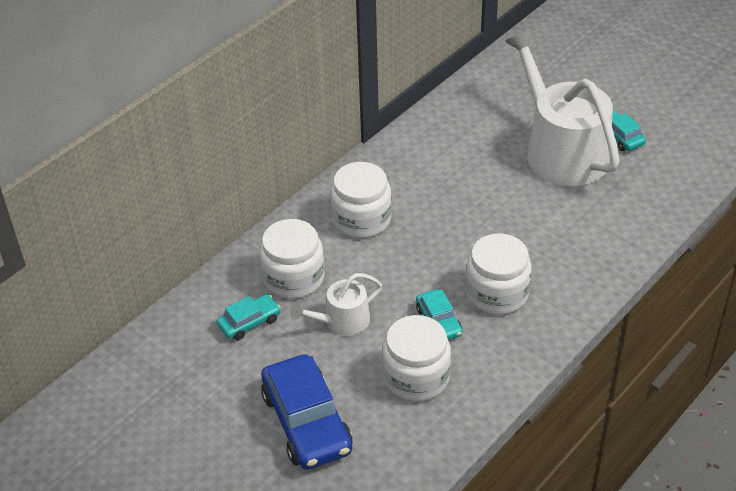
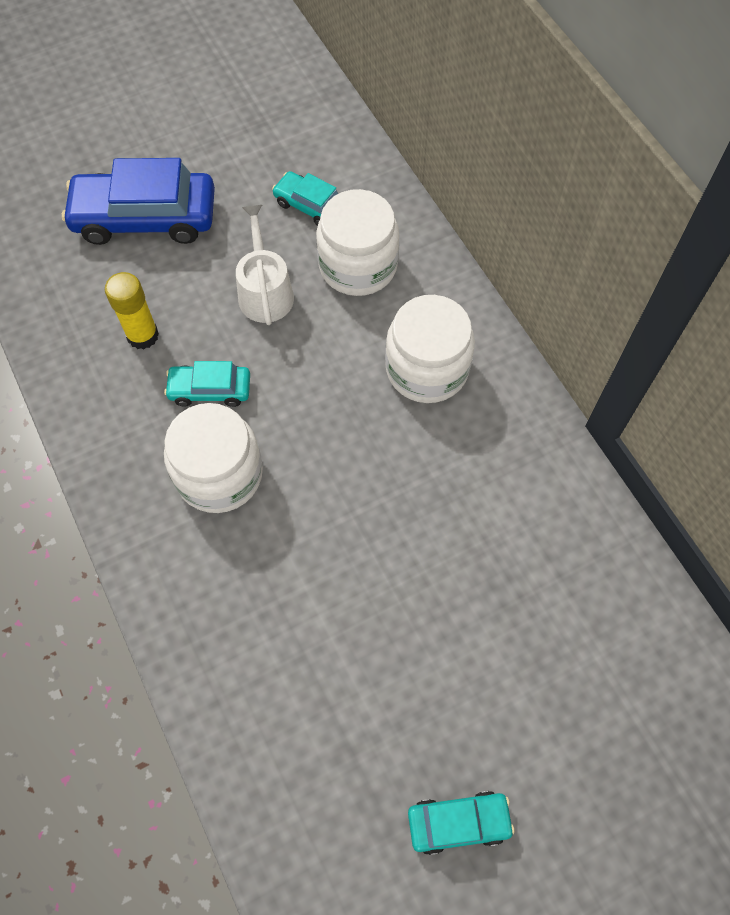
camera: 110 degrees right, 20 degrees up
(249, 322) = (310, 206): turquoise car -> turquoise car turned 135 degrees clockwise
(416, 377) = (143, 335): white jar -> yellow glue stick
(561, 151) = (460, 701): white watering can -> none

